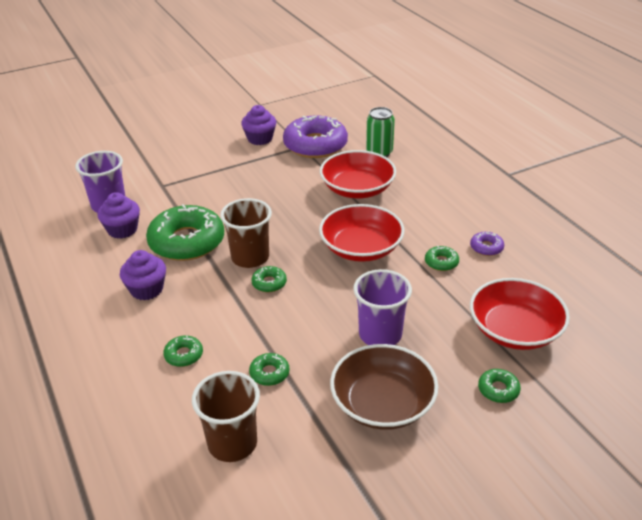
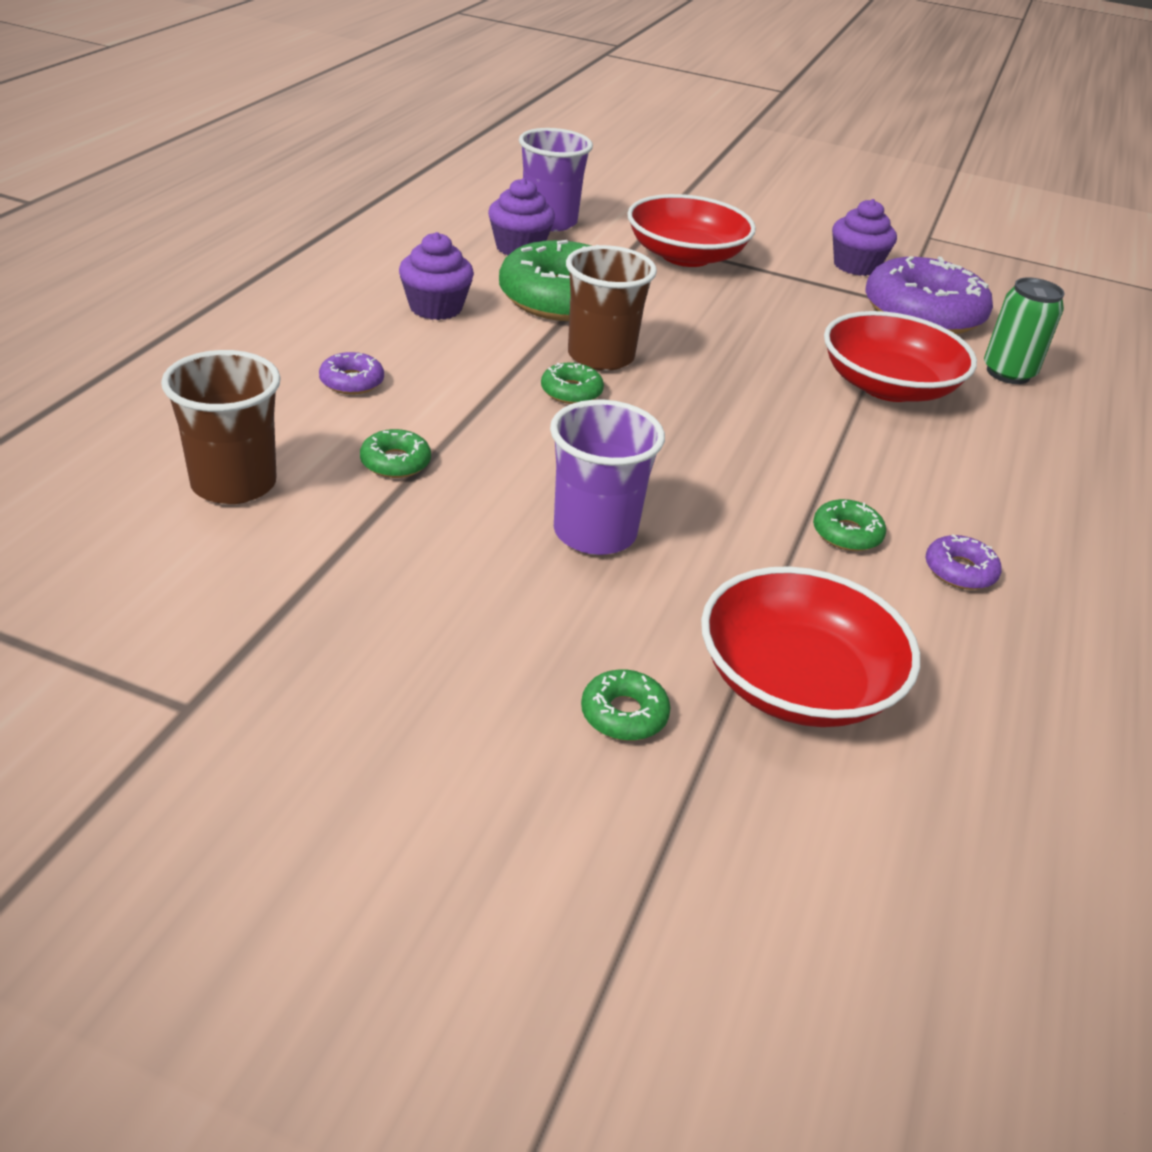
camera: 45 degrees right, 0 degrees up
(184, 355) = (352, 381): green donut -> purple donut
(361, 248) = (760, 441): red bowl -> red bowl (685, 256)
(382, 403) = (450, 592): brown bowl -> none

